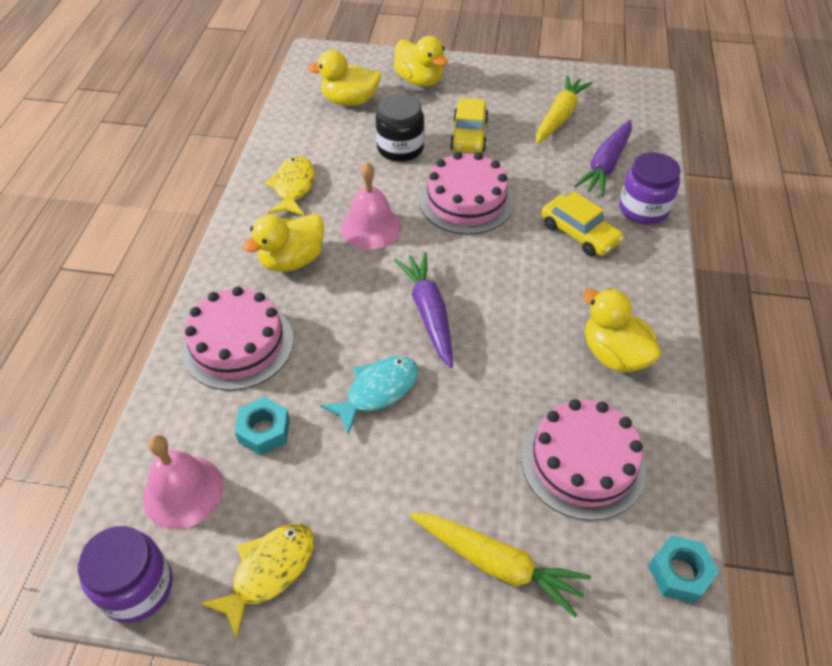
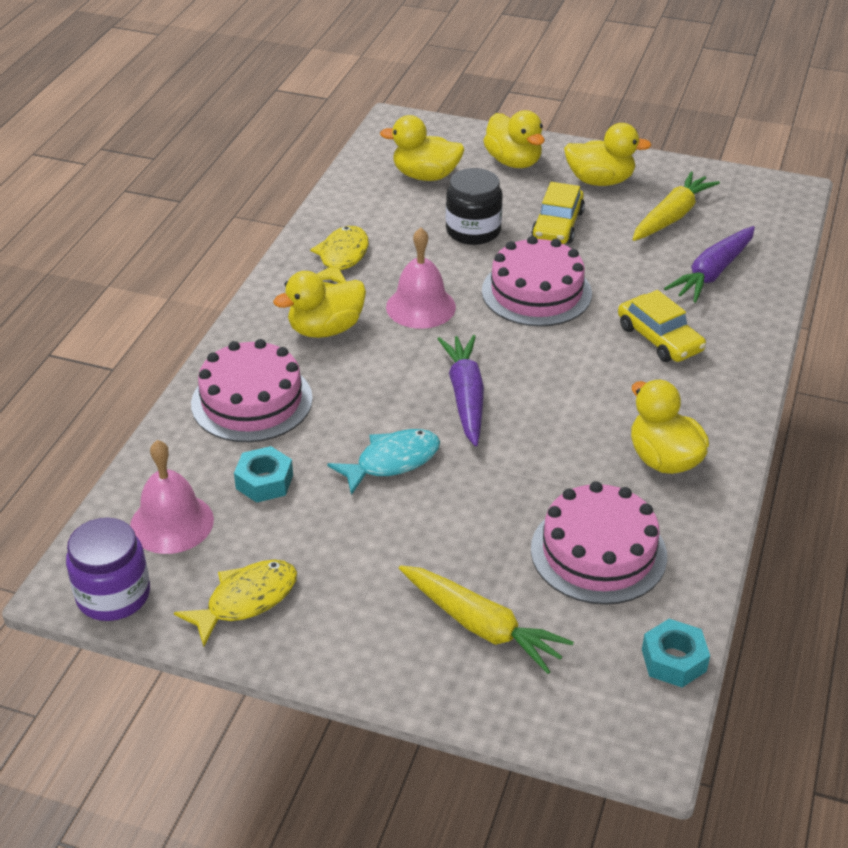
camera: 10 degrees right, 10 degrees down
(494, 90) = (600, 181): none -> yellow duck
(643, 209) = (743, 322): purple jar -> none

